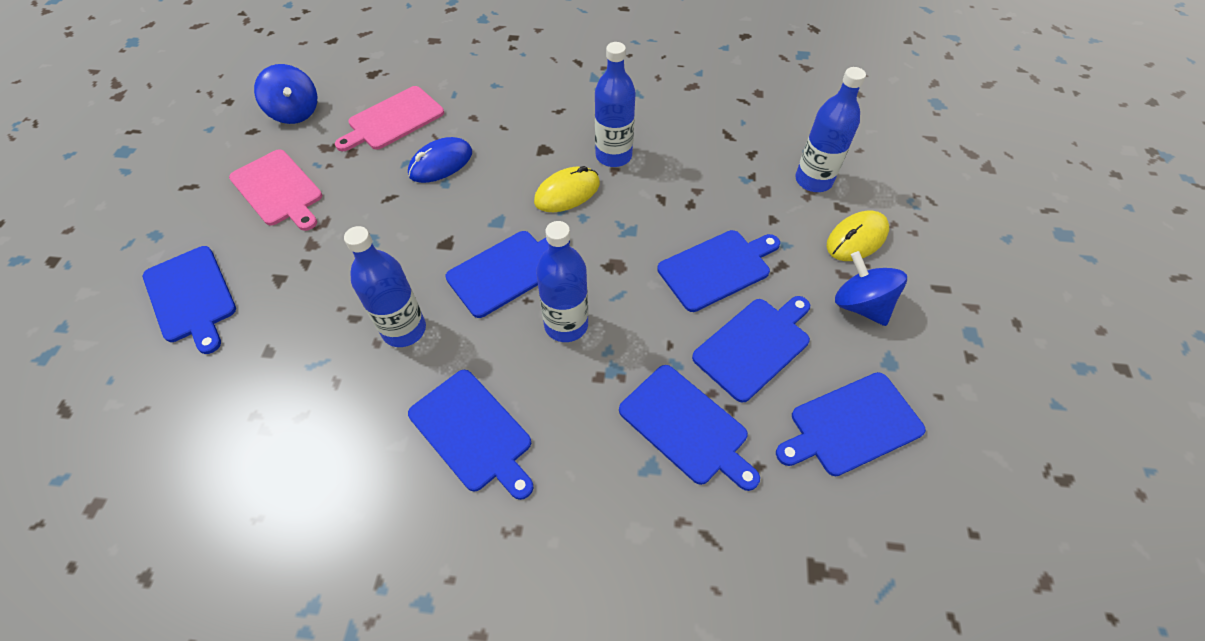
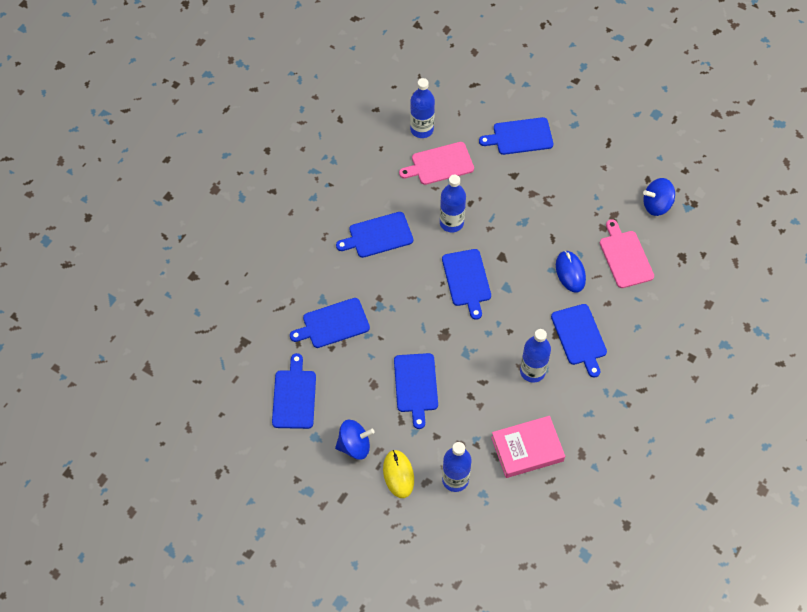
camera: 115 degrees right, 5 degrees up
(278, 190) = (585, 185): pink cutting board -> pink cutting board (440, 164)
(566, 325) = (417, 295): blue bottle -> blue bottle (422, 129)
(567, 193) = (512, 332): yellow mouse -> none
(721, 130) = (527, 449): none -> pink book
(754, 346) = (358, 377): blue cutting board -> blue cutting board (579, 337)

